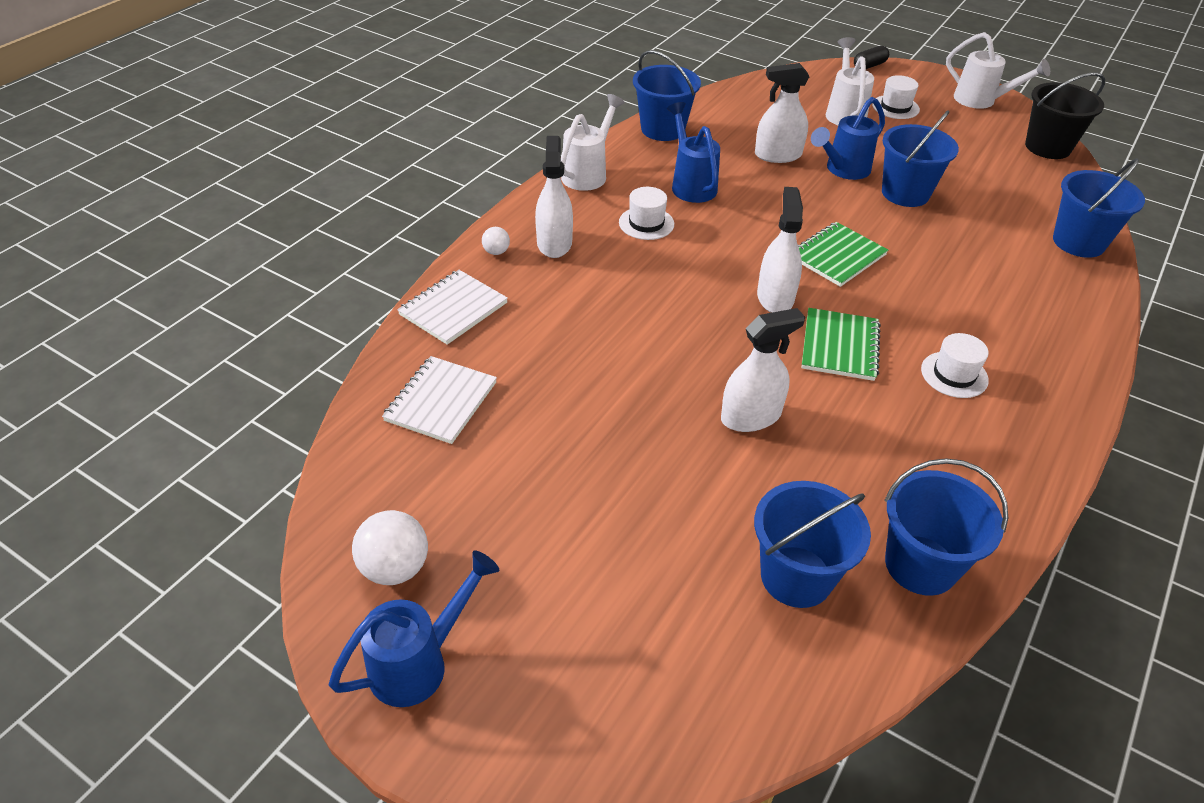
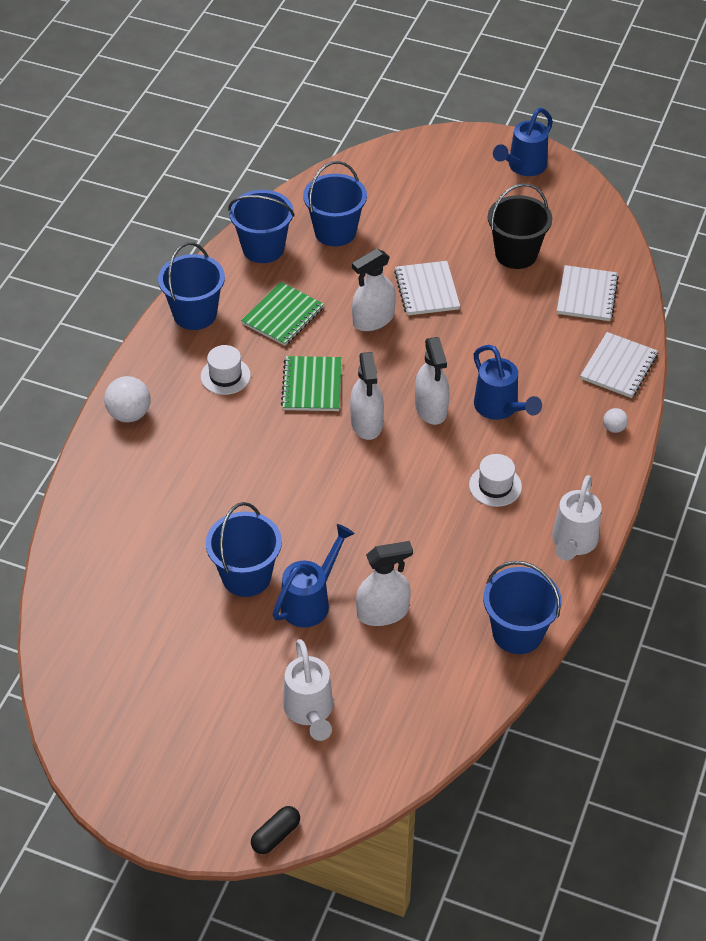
camera: 170 degrees right, 5 degrees up
(395, 568) = (559, 202): white ball -> white ball (129, 414)
(554, 243) = (569, 447): white spray bottle -> white spray bottle (431, 408)
(665, 447) = (427, 290): none -> white notebook
(691, 184) = (466, 547): blue watering can -> blue watering can (500, 409)
(837, 256) = (315, 478): green notebook -> green notebook (283, 316)
(895, 107) = (246, 737): white hat -> none
(981, 101) = (133, 776): white watering can -> none
(1047, 147) = (72, 690): black bucket -> black bucket (516, 254)
(1078, 242) = (84, 538): blue bucket -> blue bucket (195, 314)

